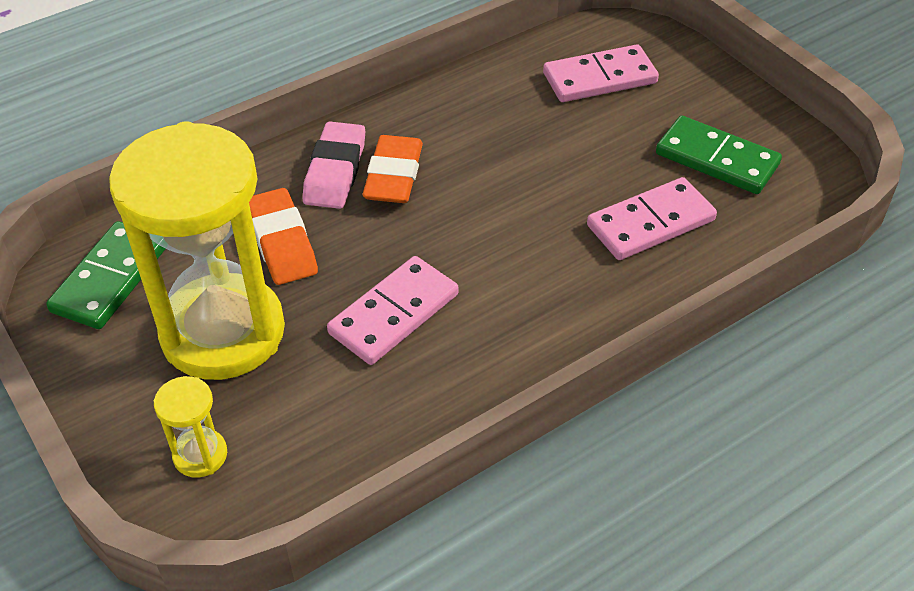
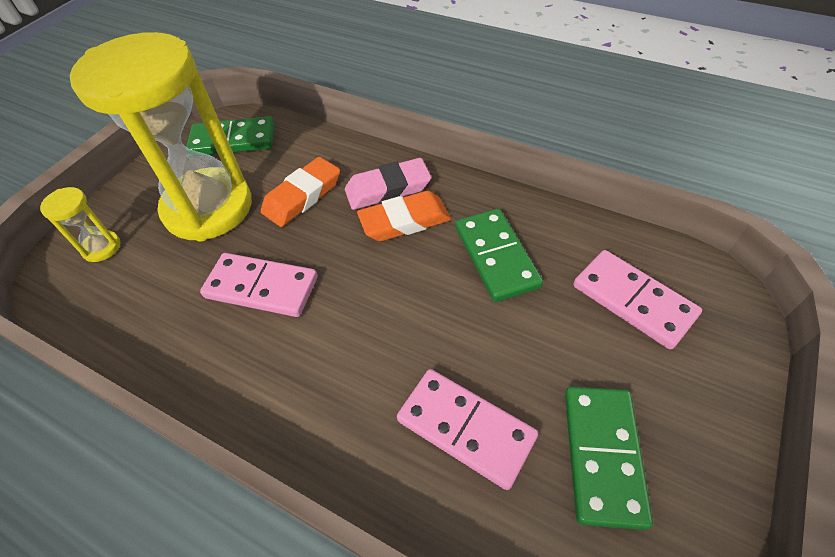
camera: 65 degrees right, 5 degrees up
(492, 133) = (496, 257): none -> green domino

